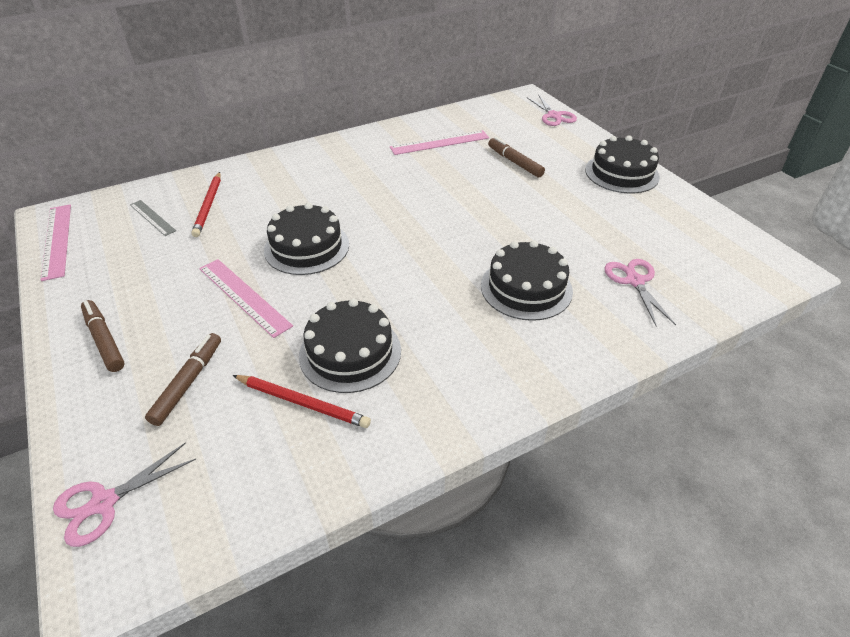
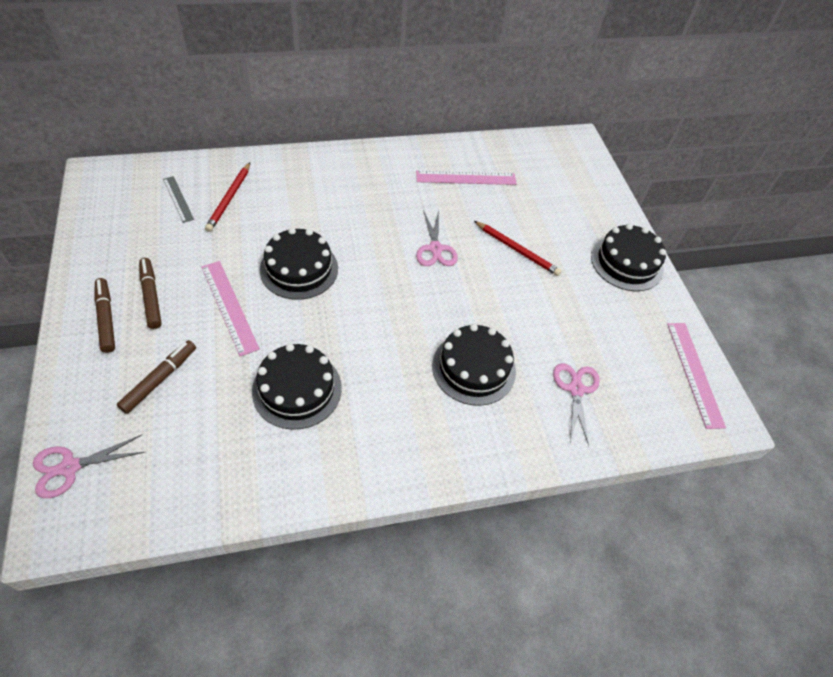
camera: 10 degrees right, 10 degrees up
(57, 240) = (94, 203): pink ruler -> pink ruler (694, 373)
(302, 402) = (242, 425): red pencil -> red pencil (517, 250)
(514, 162) = (528, 221): brown marker -> brown marker (151, 296)
(554, 116) = (594, 172): pink scissors -> pink scissors (435, 249)

